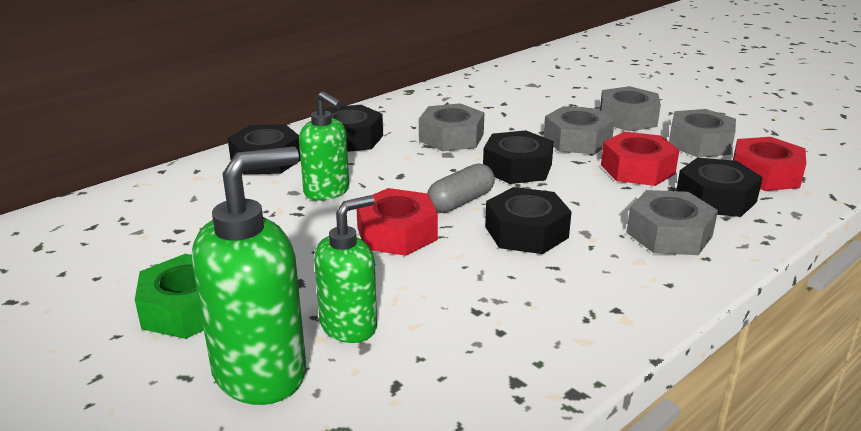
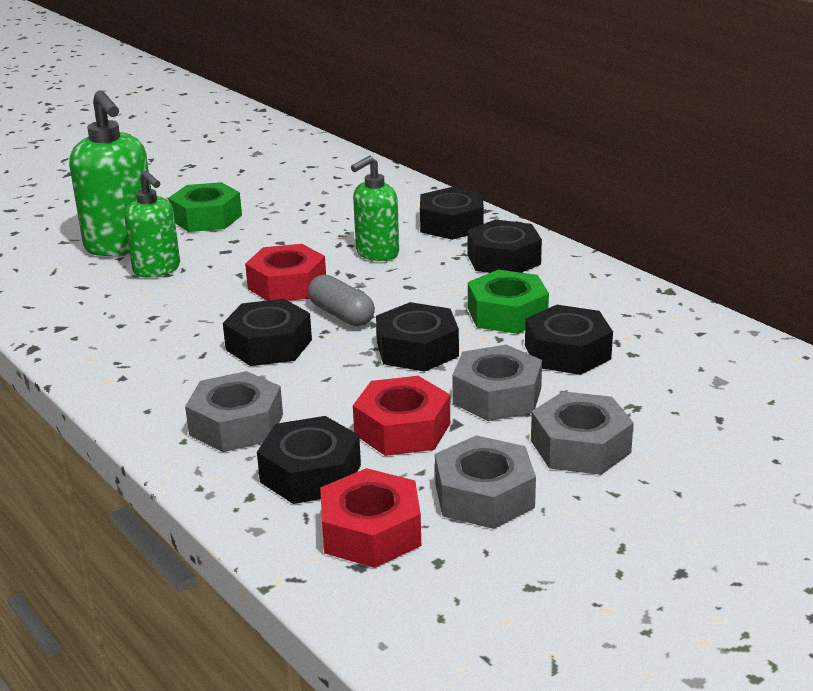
camera: 95 degrees right, 0 degrees up
(451, 137) = (507, 314): grey nut -> green nut
(508, 120) = (567, 352): none -> black nut

